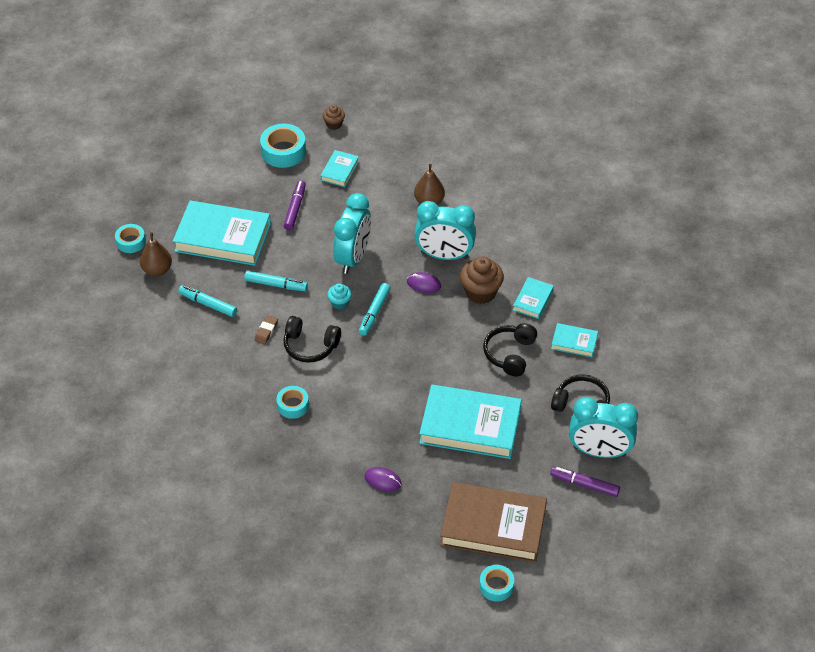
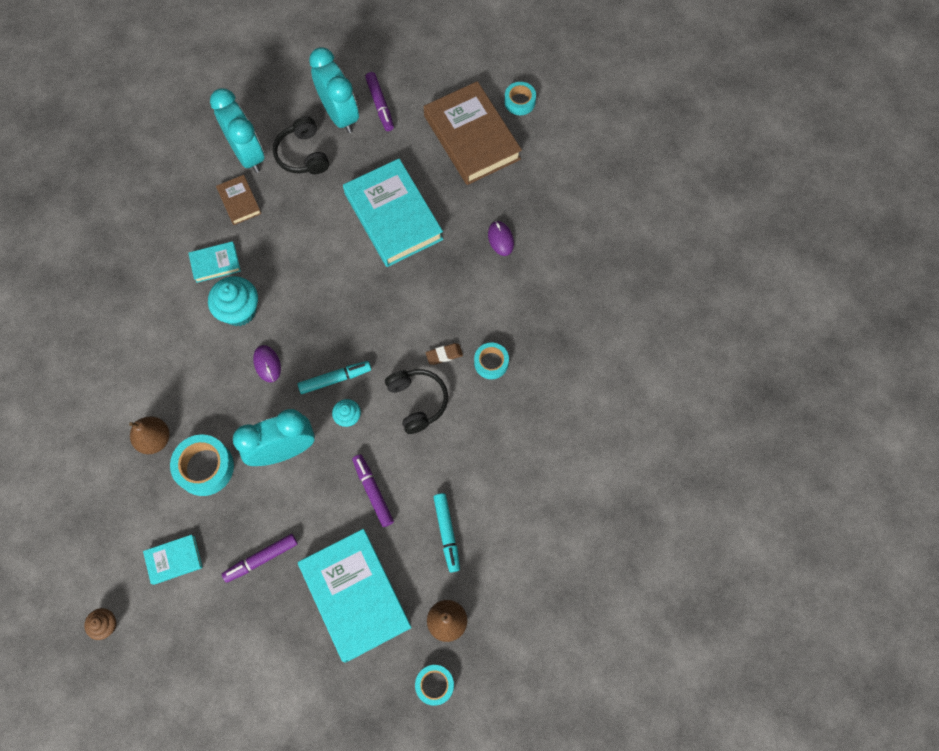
camera: 130 degrees left, 20 degrees up
(266, 331) = (433, 452): brown eraser -> brown eraser (444, 355)
(275, 285) = (373, 492): turquoise marker -> purple marker
(283, 151) = (187, 643): turquoise tape -> turquoise tape (205, 467)
(444, 255) = (217, 373): turquoise clock -> turquoise clock (247, 154)
(480, 292) = (239, 310): brown cupcake -> turquoise cupcake
(510, 354) = (292, 239): black headphones -> none
(574, 342) = (239, 202): turquoise book -> brown book

